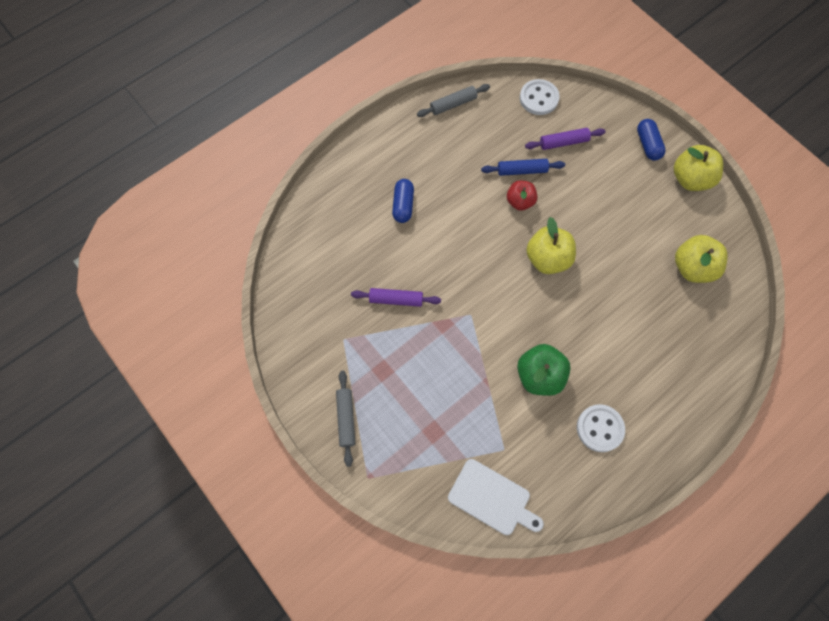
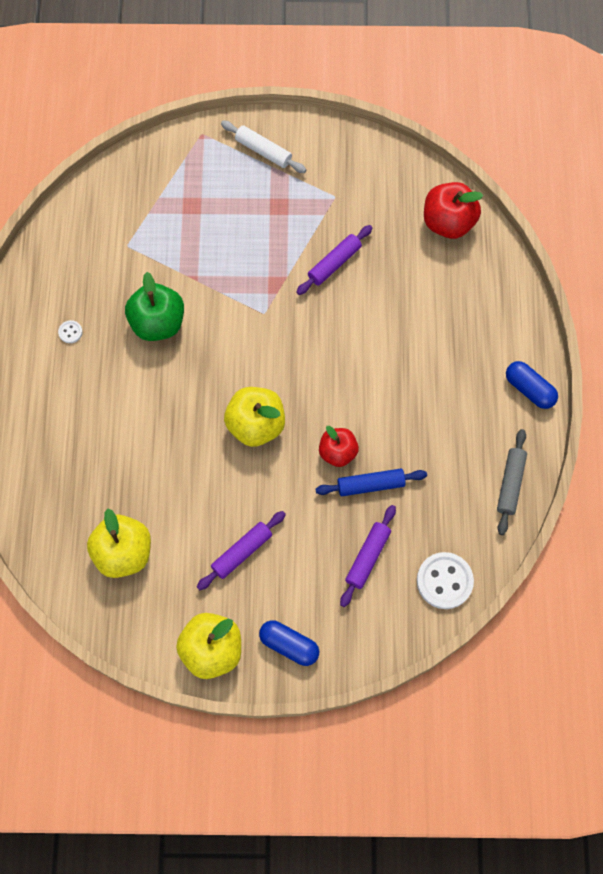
camera: 130 degrees right, 0 degrees up
(304, 253) = (448, 222): none -> red apple
(346, 419) = (263, 151): grey rolling pin -> white rolling pin
(403, 205) = (427, 342): blue capsule -> blue capsule (529, 389)
(492, 498) = (100, 207): white cutting board -> none
(522, 170) = (370, 485): blue rolling pin -> blue rolling pin turned 45 degrees clockwise
(600, 428) = (70, 332): white button -> white button, size x0.46
(626, 206) = (242, 552): none -> purple rolling pin

